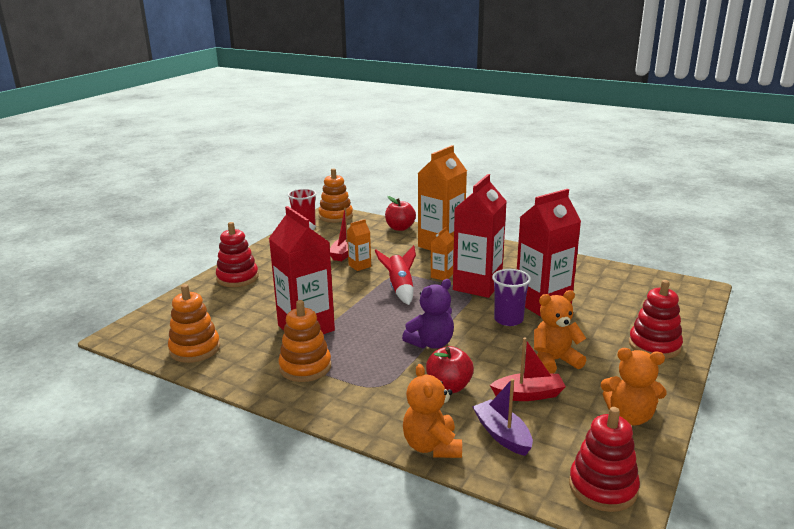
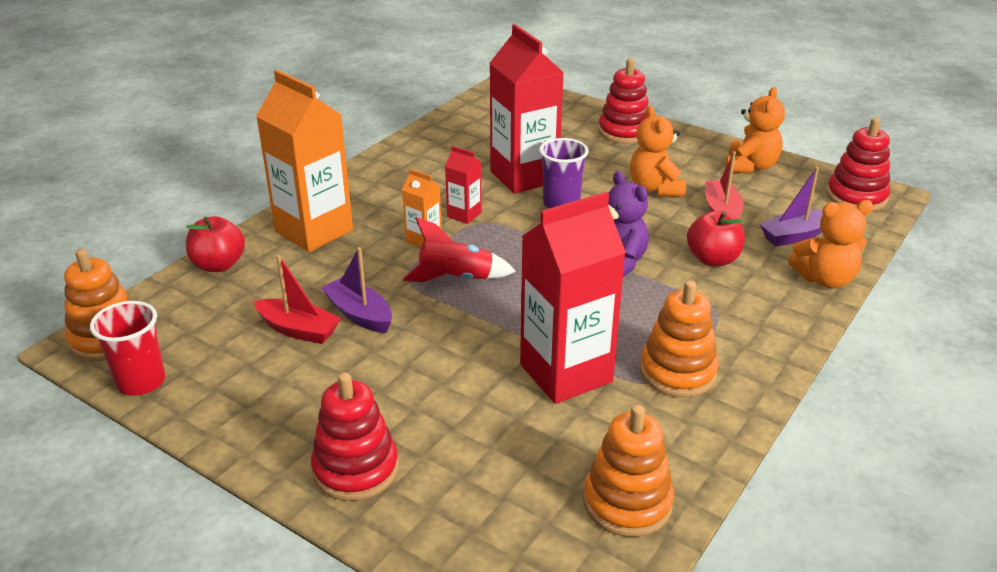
camera: 85 degrees left, 10 degrees up
(359, 266) = (359, 314): orange carton -> purple boat
(477, 286) = (464, 215): red carton -> red carton, size x0.46

